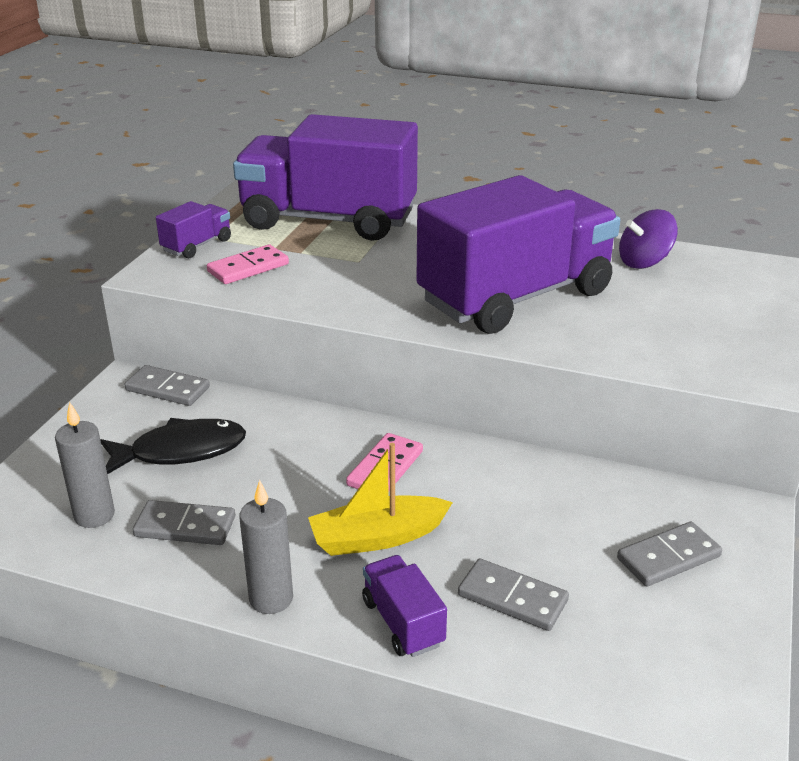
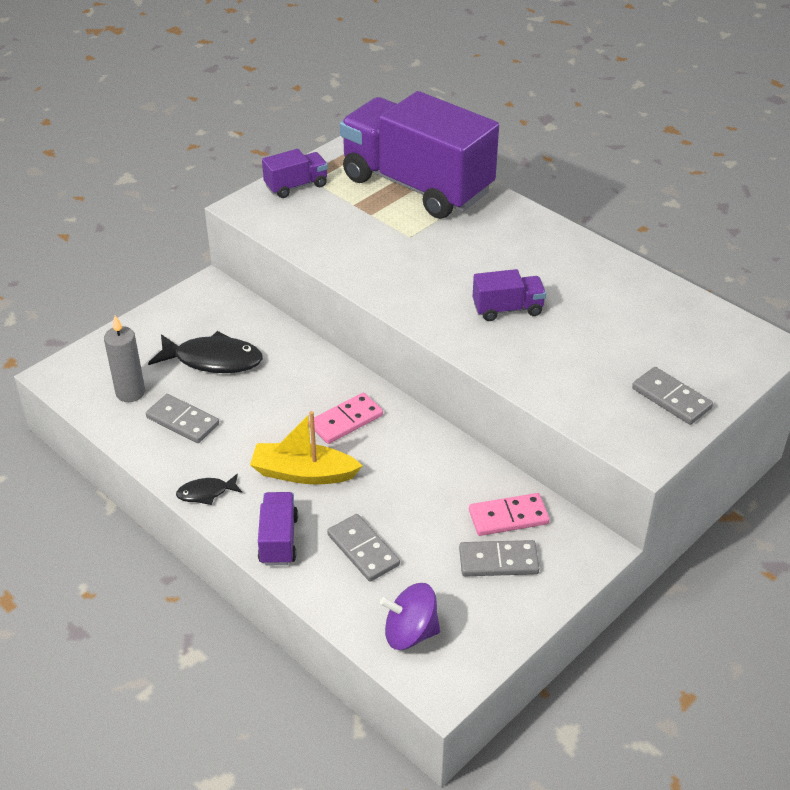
camera: 25 degrees right, 10 degrees up
(167, 389) = (234, 303): grey domino -> grey domino (671, 398)
(248, 268) = (320, 220): pink domino -> pink domino (508, 517)
(271, 598) = (206, 493): grey candle -> black fish
(515, 297) = (507, 309): purple truck -> purple truck, size x0.40
(644, 262) = (649, 304): purple spinning top -> purple spinning top (410, 633)

